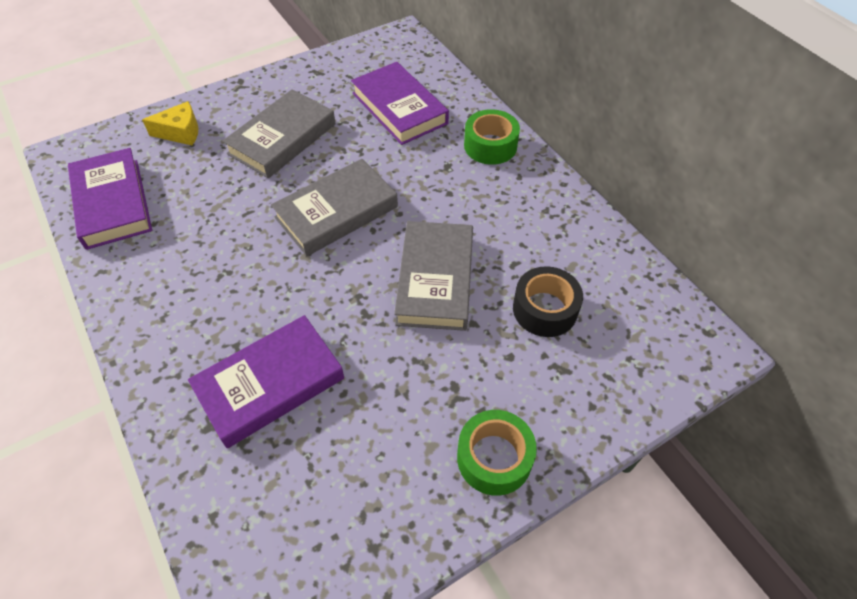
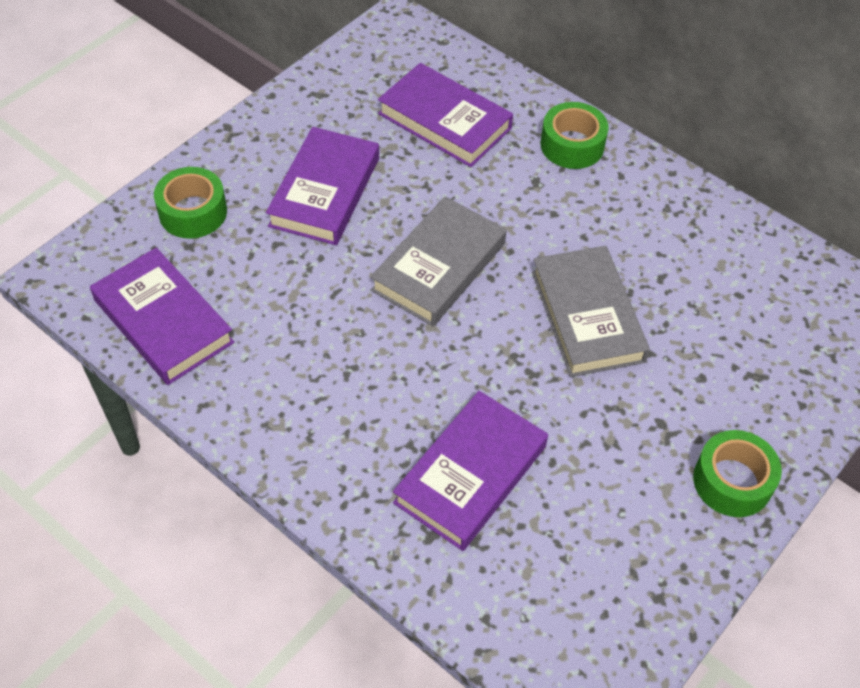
camera: 20 degrees left, 0 degrees up
(181, 132) = (193, 212): yellow cheese -> green tape
(282, 139) = (325, 192): grey book -> purple book
(545, 309) = (714, 319): black tape -> none

